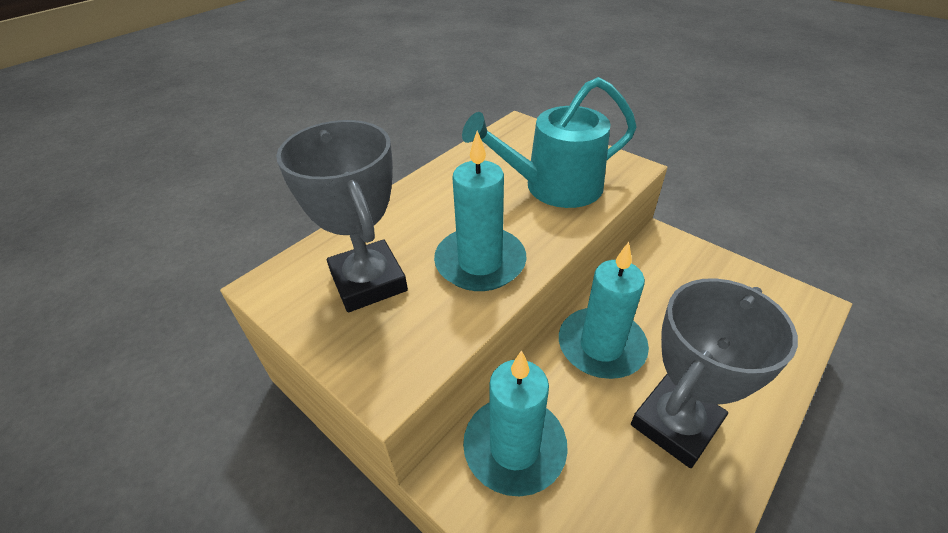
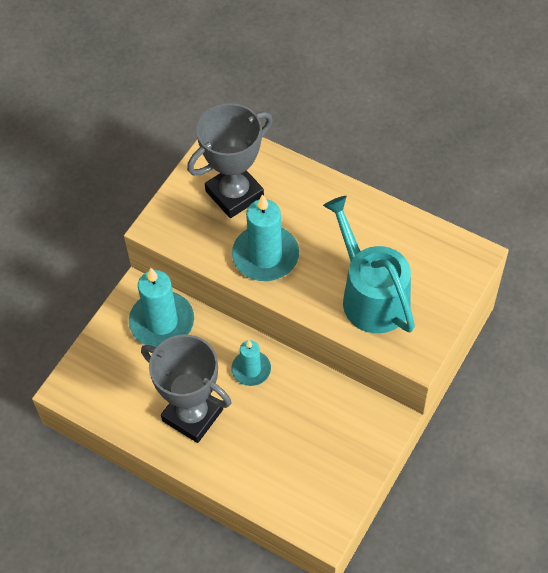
camera: 80 degrees right, 15 degrees up
(601, 346) = (251, 370): turquoise candle -> turquoise candle, size x0.59

